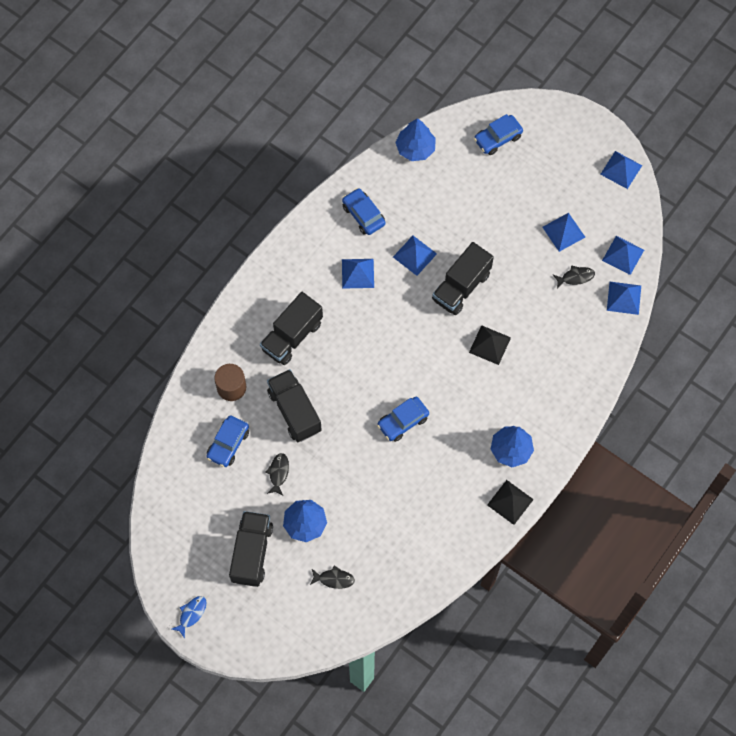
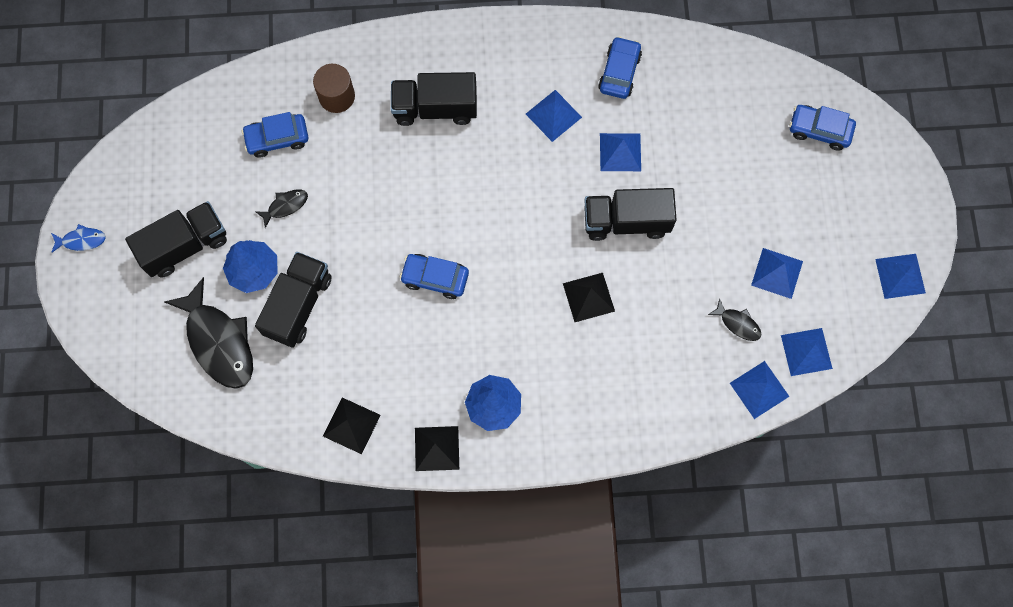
camera: 50 degrees right, 5 degrees up
(294, 411) = (360, 171): black truck -> black truck (298, 305)
(334, 579) = (219, 342): black fish -> black fish, size x2.16
(415, 148) = (734, 64): blue tree -> none
(455, 540) = (351, 425): none -> black pyramid

